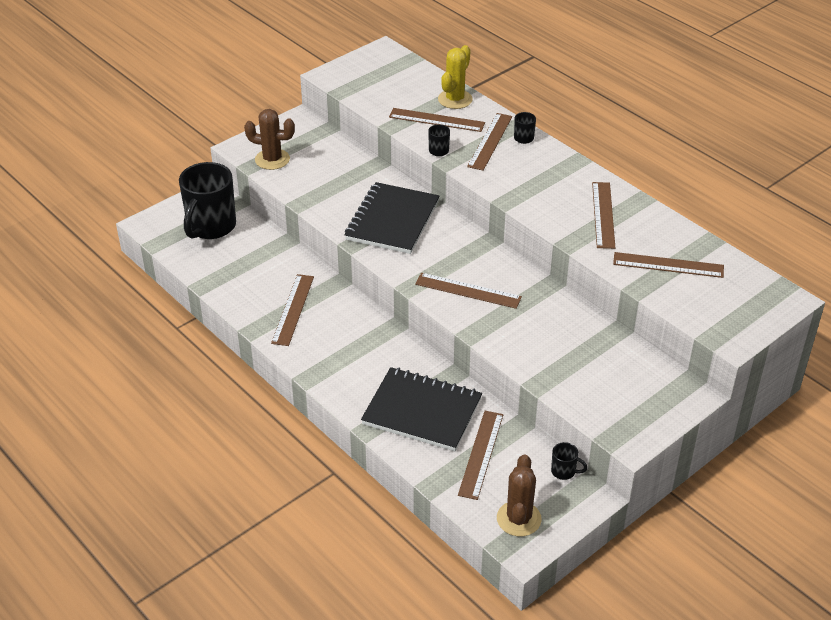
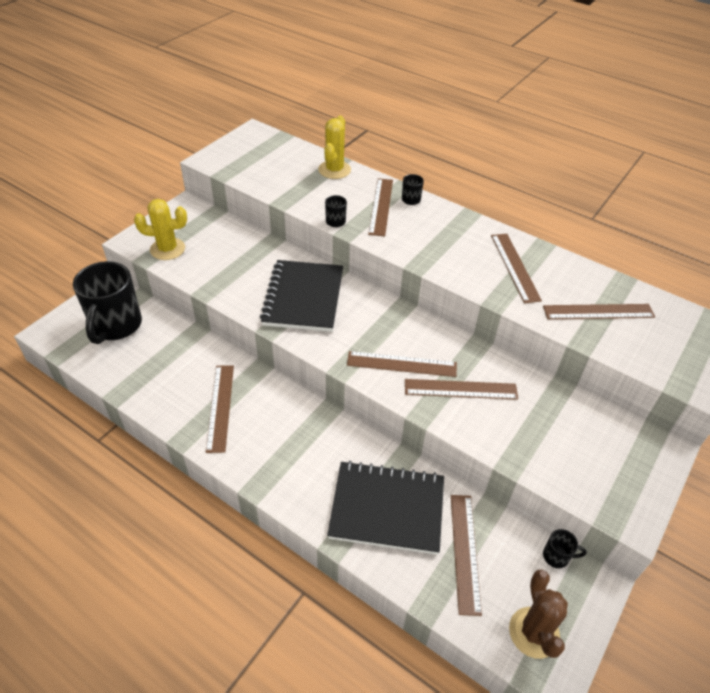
camera: 15 degrees left, 5 degrees up
(272, 159) = (167, 249): brown cactus -> yellow cactus
(437, 120) = (324, 191): brown ruler -> brown ruler (460, 389)

